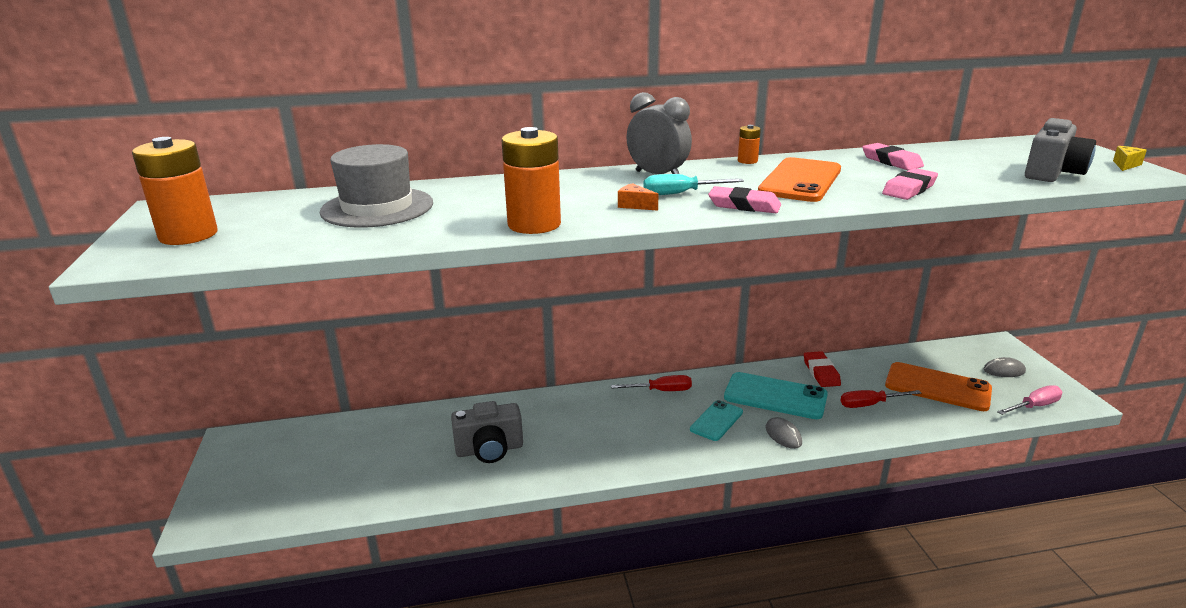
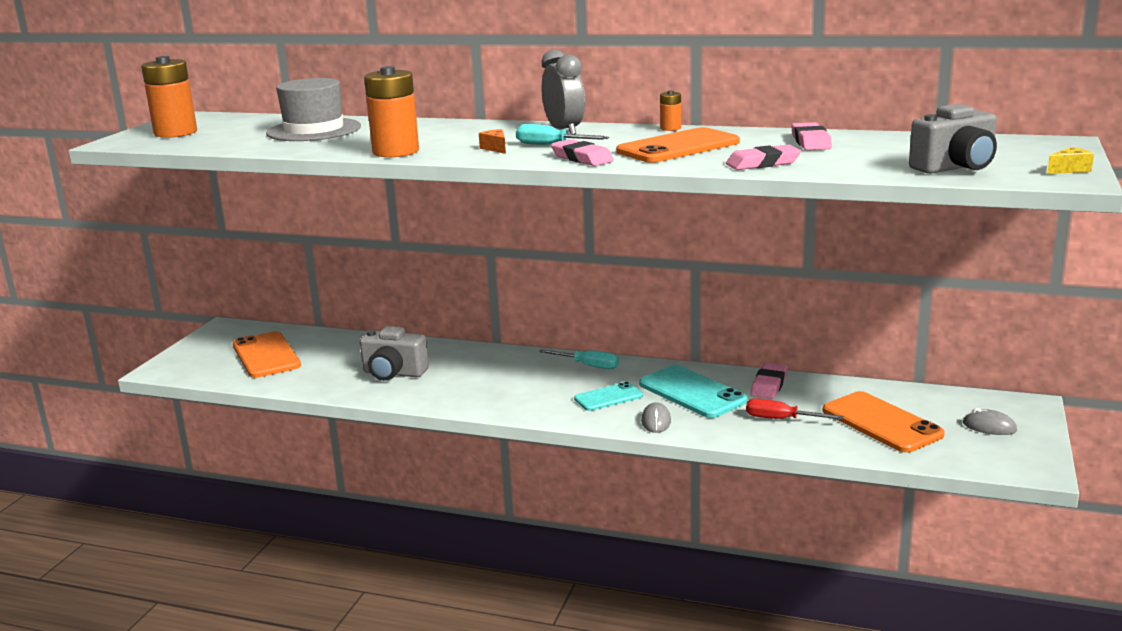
camera: 30 degrees right, 5 degrees down
(322, 465) = (266, 355): none -> orange phone
(661, 391) = (588, 366): red screwdriver -> turquoise screwdriver
(821, 372) = (769, 385): red eraser -> pink eraser
(1034, 406) = (971, 462): pink screwdriver -> none

